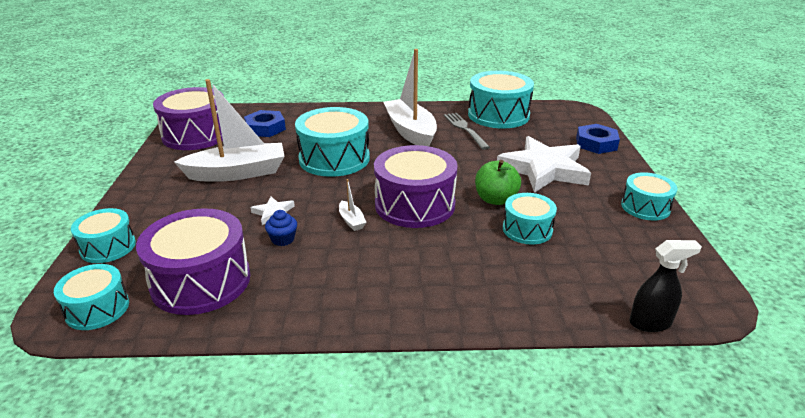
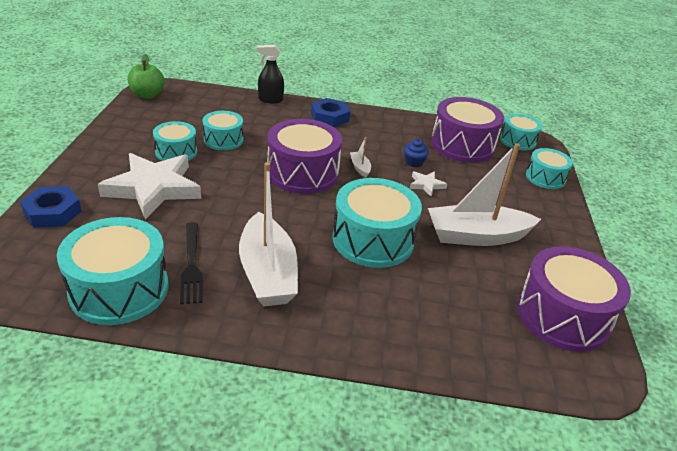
camera: 175 degrees left, 5 degrees up
(265, 128) = (471, 315): blue nut -> blue nut (330, 117)
(465, 129) = (191, 265): grey fork -> black fork
(495, 199) = (229, 166): green apple -> green apple (147, 95)
(645, 207) = (108, 140): turquoise drum -> turquoise drum (176, 152)
(650, 323) = (199, 87): black spray bottle -> black spray bottle (270, 100)

